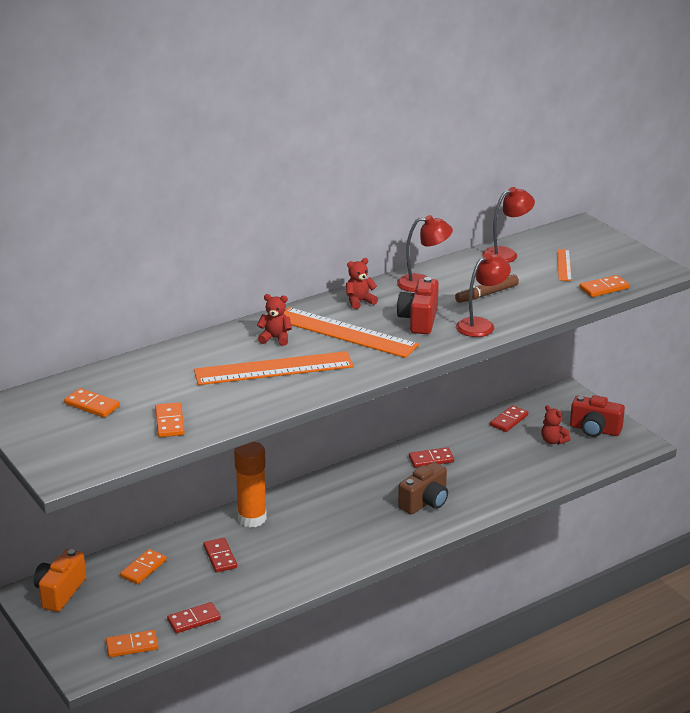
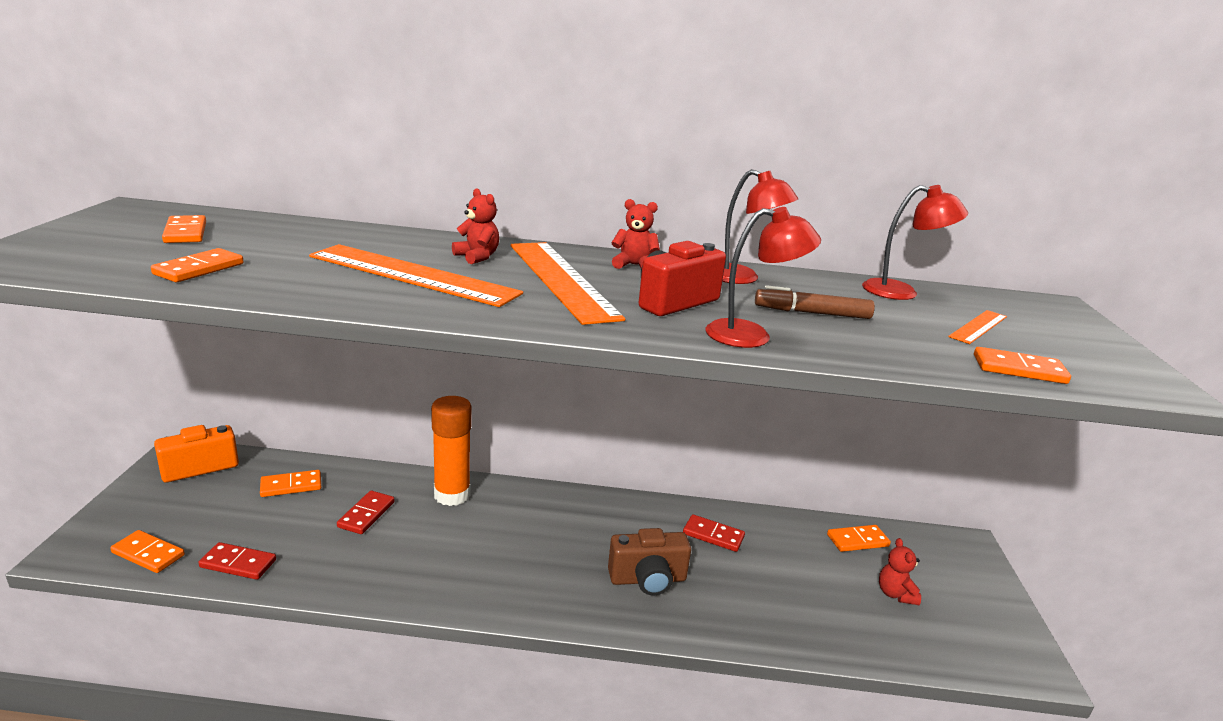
camera: 35 degrees right, 5 degrees down
(509, 420) = (857, 540): red domino -> orange domino
(595, 430) = (971, 610): red camera -> none

